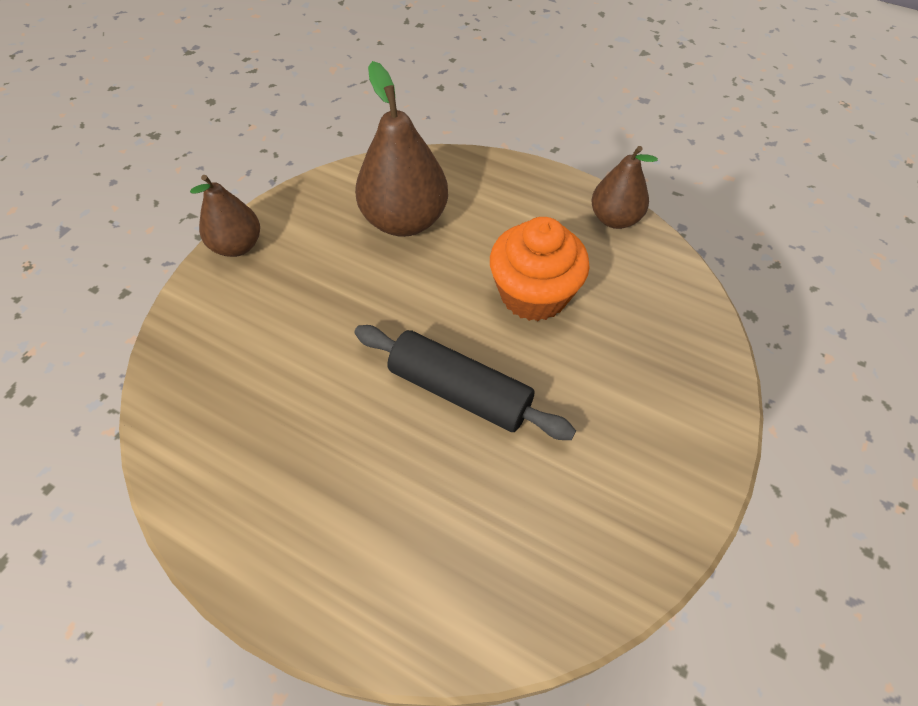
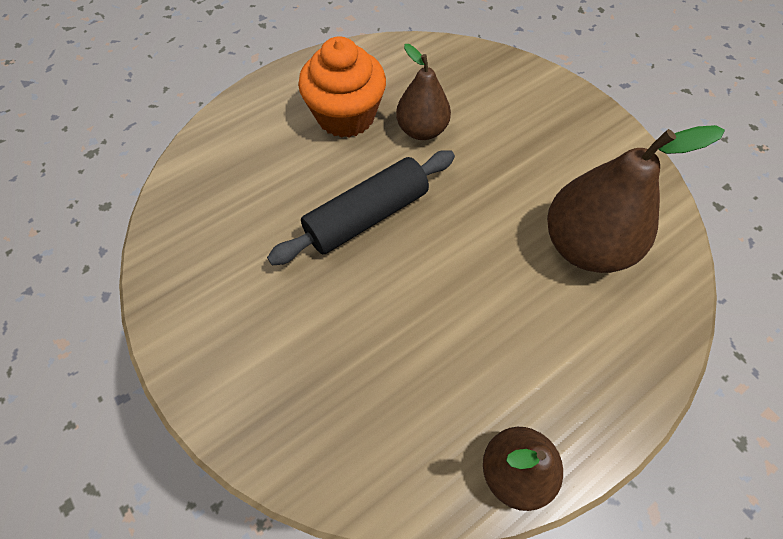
camera: 115 degrees right, 5 degrees up
(237, 246) = (593, 115): brown pear -> brown pear (422, 130)
(533, 294) = (439, 320): orange cupcake -> orange cupcake (346, 116)

